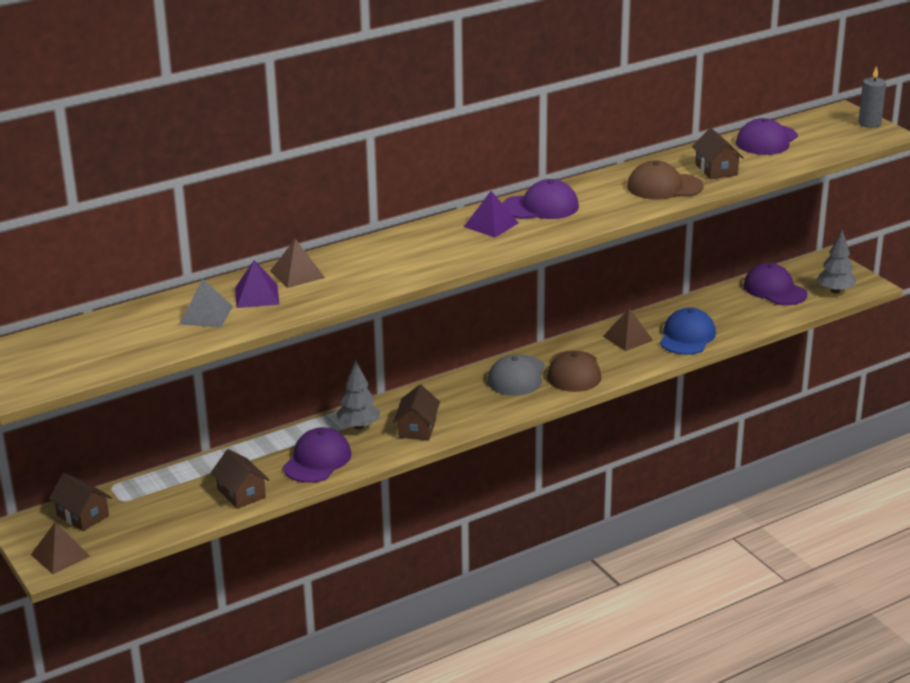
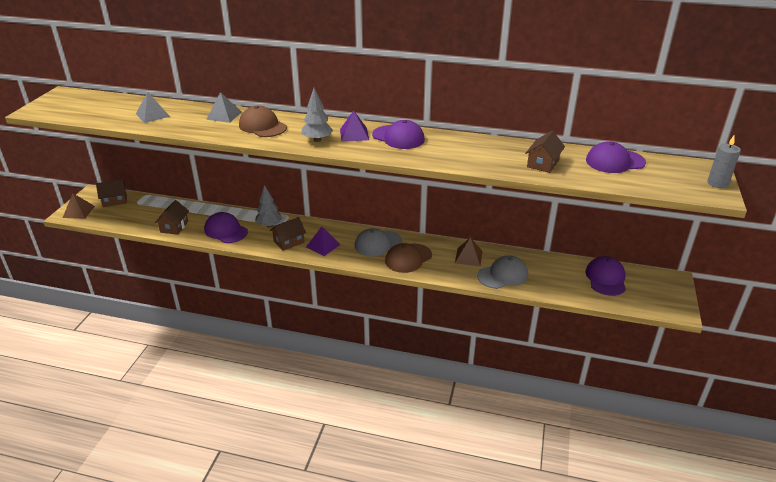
camera: 45 degrees right, 5 degrees up
(82, 515) = (114, 200): brown house -> brown house turned 75 degrees clockwise
(257, 295) = (188, 117): purple pyramid -> purple pyramid (323, 245)
(297, 274) = (224, 115): brown pyramid -> grey pyramid
(317, 460) = (226, 231): purple cap -> purple cap turned 120 degrees counterclockwise
(664, 187) = (489, 158): brown cap -> brown cap (262, 126)
(687, 336) = (503, 275): blue cap -> grey cap
(835, 291) = (647, 301): grey tree -> grey tree (317, 140)

